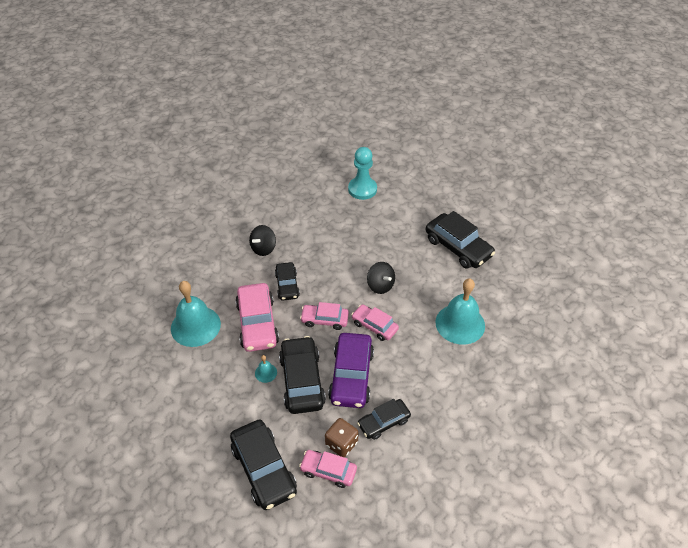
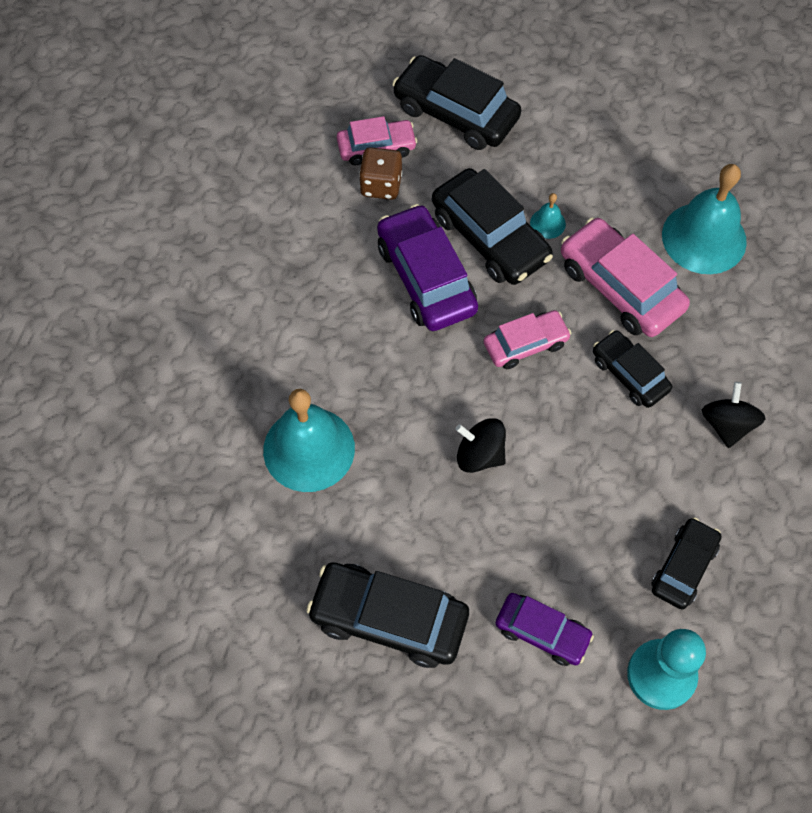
camera: 150 degrees right, 15 degrees up
(374, 326) = (442, 373): pink car -> none
(384, 422) = (342, 237): black car -> black car (683, 567)
(398, 218) = (542, 632): none -> purple car

